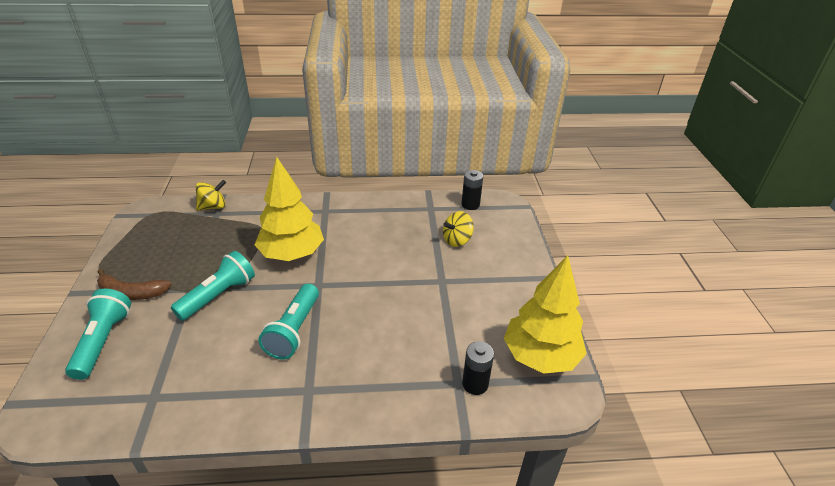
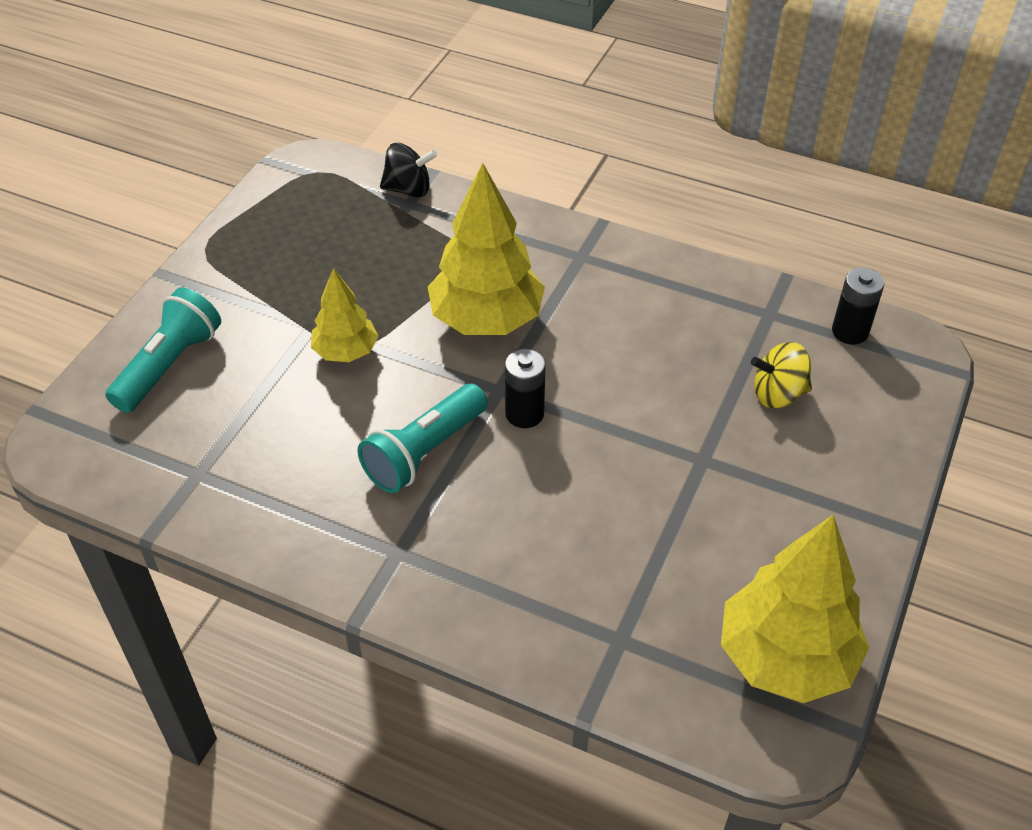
camera: 30 degrees right, 10 degrees up
(131, 293) = (233, 302): brown banana -> none
(213, 207) = (408, 189): yellow spinning top -> black spinning top
(218, 295) = (346, 352): turquoise flashlight -> yellow tree
(475, 384) = (647, 653): black battery -> black battery (524, 414)

